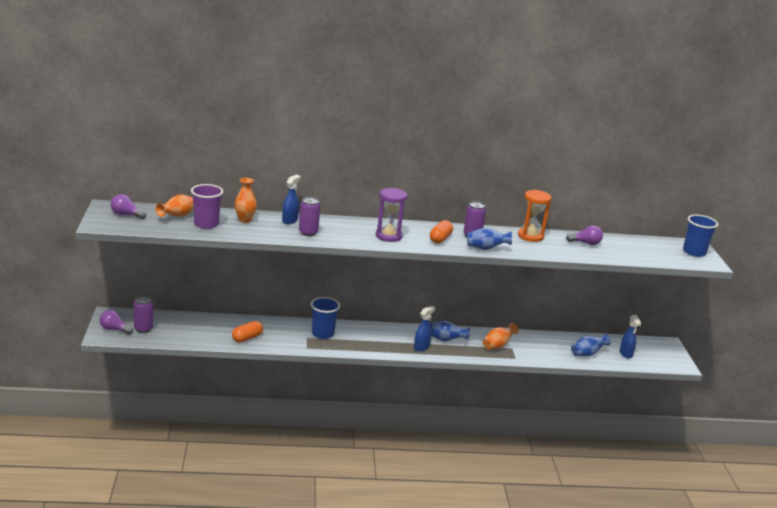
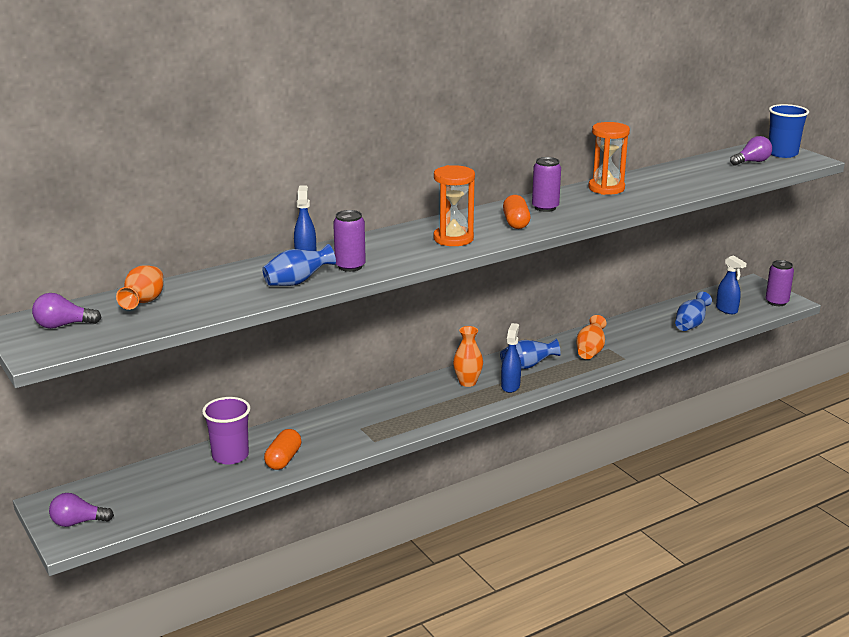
camera: 25 degrees left, 0 degrees up
(143, 328) = (121, 504): purple can -> purple can (776, 302)
(206, 224) = (199, 300): purple cup -> purple cup (230, 456)
(245, 220) = (245, 277): orange vase -> orange vase (467, 382)
(322, 333) = (375, 415): blue cup -> none
(388, 236) = (453, 239): purple hourglass -> orange hourglass
(486, 248) = (580, 217): blue vase -> blue vase (297, 282)
(585, 243) = (671, 178): purple light bulb -> purple light bulb (751, 162)

